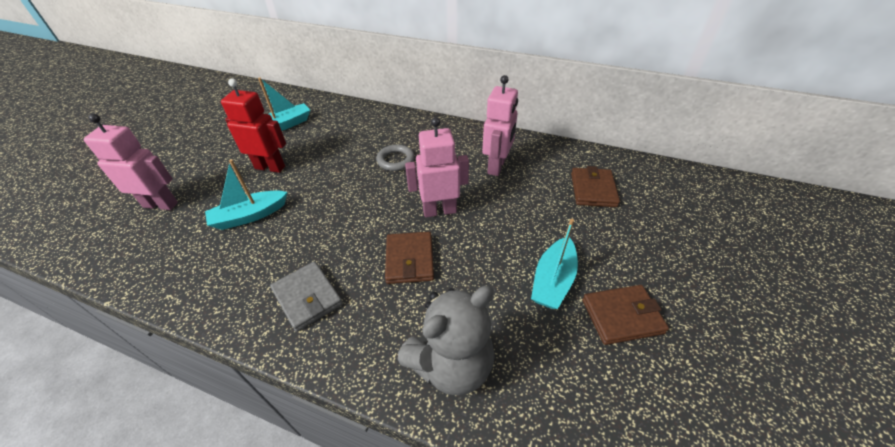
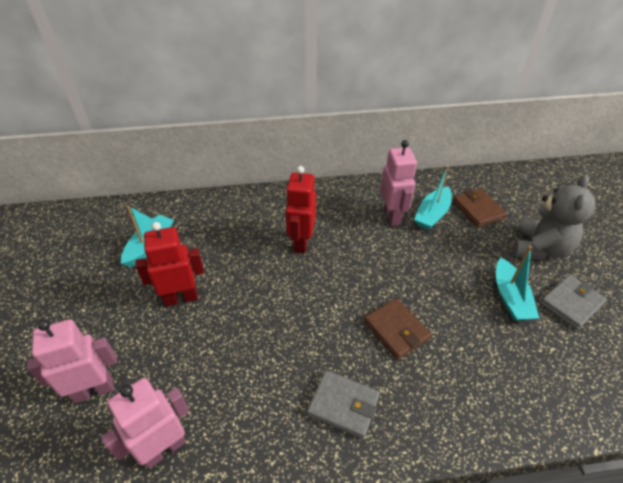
camera: 30 degrees left, 0 degrees up
(249, 216) = (211, 357): turquoise boat -> turquoise boat (432, 214)
(395, 160) = (301, 242): grey ring -> red robot
(439, 211) = (381, 276): pink robot -> pink robot (164, 448)
(451, 364) = (498, 398): grey teddy bear -> grey teddy bear (539, 249)
(622, 316) = (571, 303): brown wallet -> grey wallet

